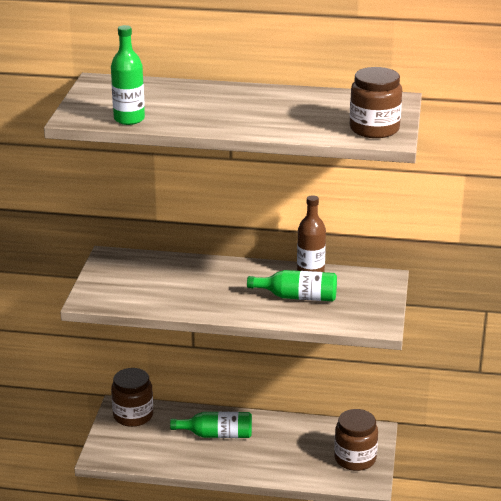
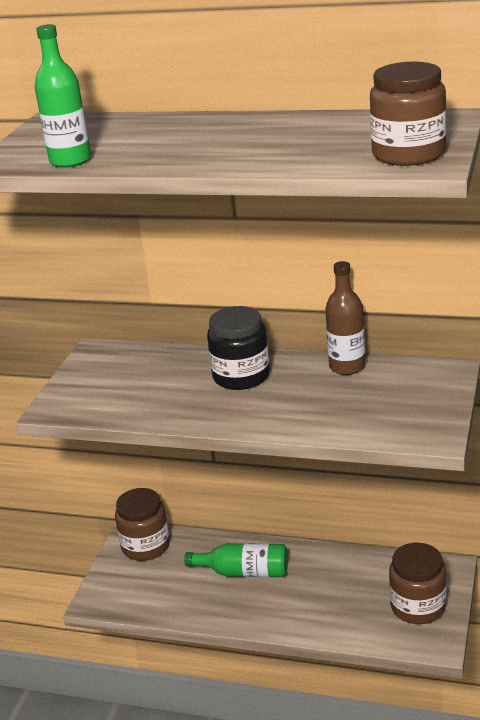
camera: 10 degrees right, 0 degrees up
(230, 279) = (241, 376): none -> black jar
(298, 297) = (326, 398): green bottle -> none

